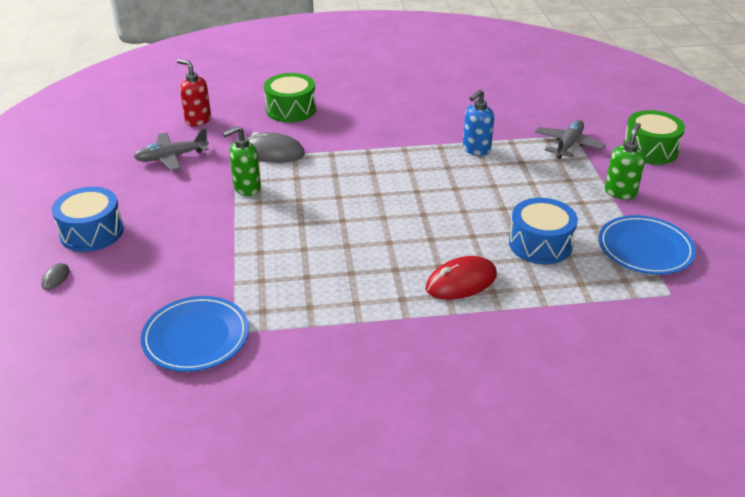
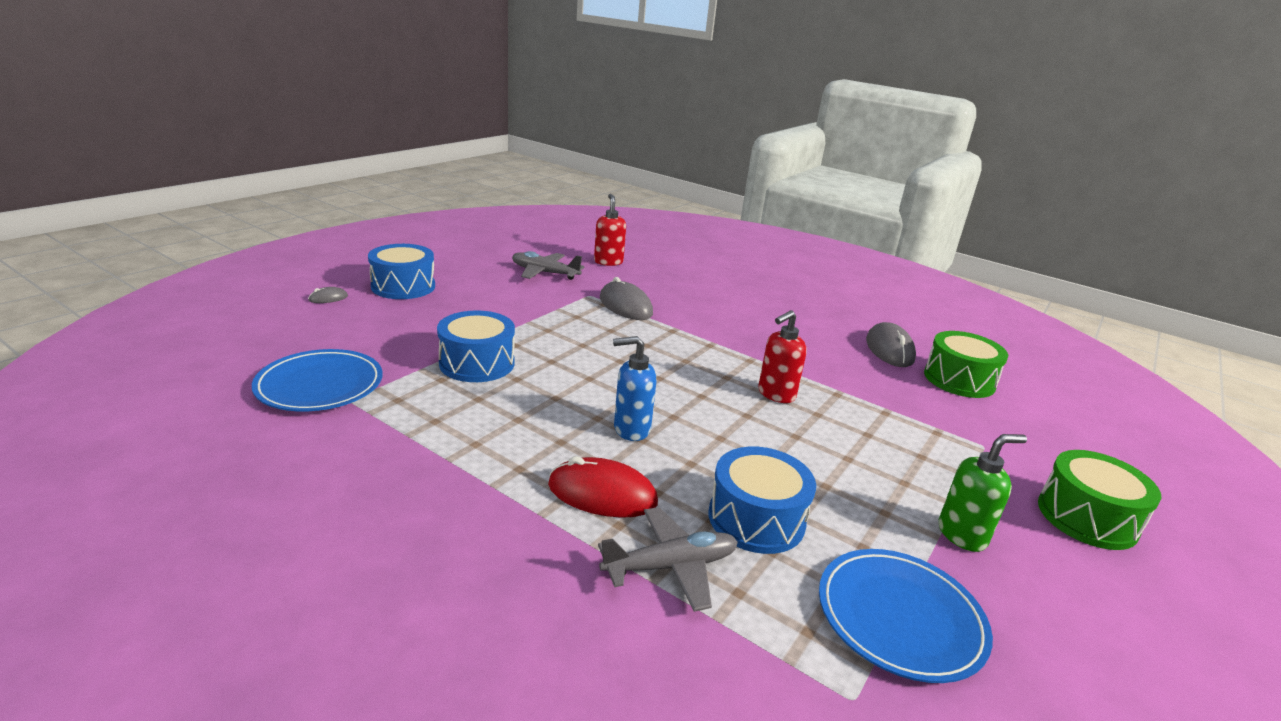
camera: 40 degrees right, 10 degrees down
(246, 188) = (557, 317): green soap dispenser -> none
(261, 255) = (477, 363): none -> blue drum
(291, 109) = (696, 287): green drum -> green drum (959, 380)
(450, 165) = (776, 394): none -> red soap dispenser
(460, 95) = (889, 349): none -> grey mouse
(476, 150) = (829, 397): blue soap dispenser -> blue soap dispenser (631, 429)
(568, 145) = (959, 451): grey plane -> grey plane (671, 566)

